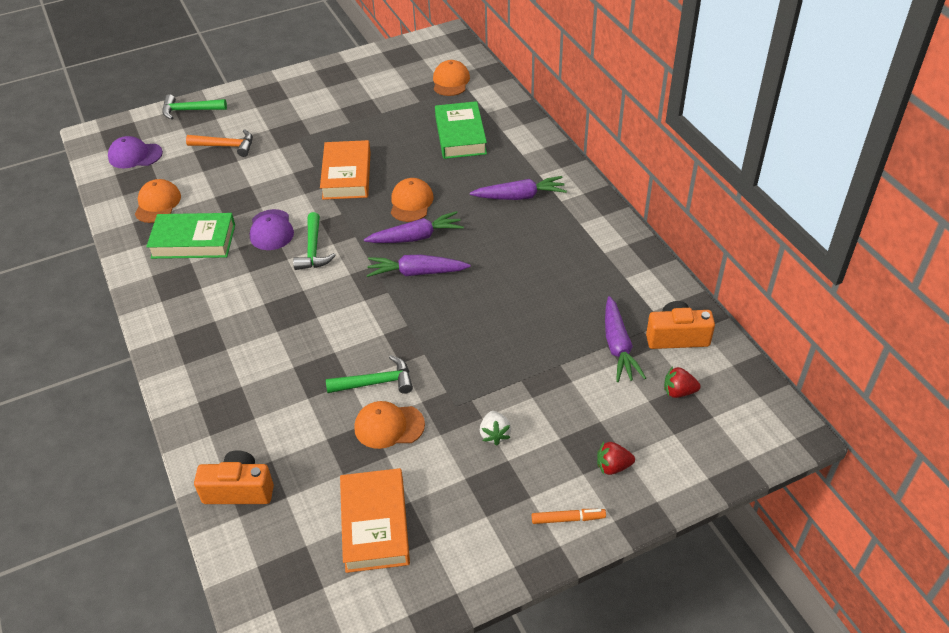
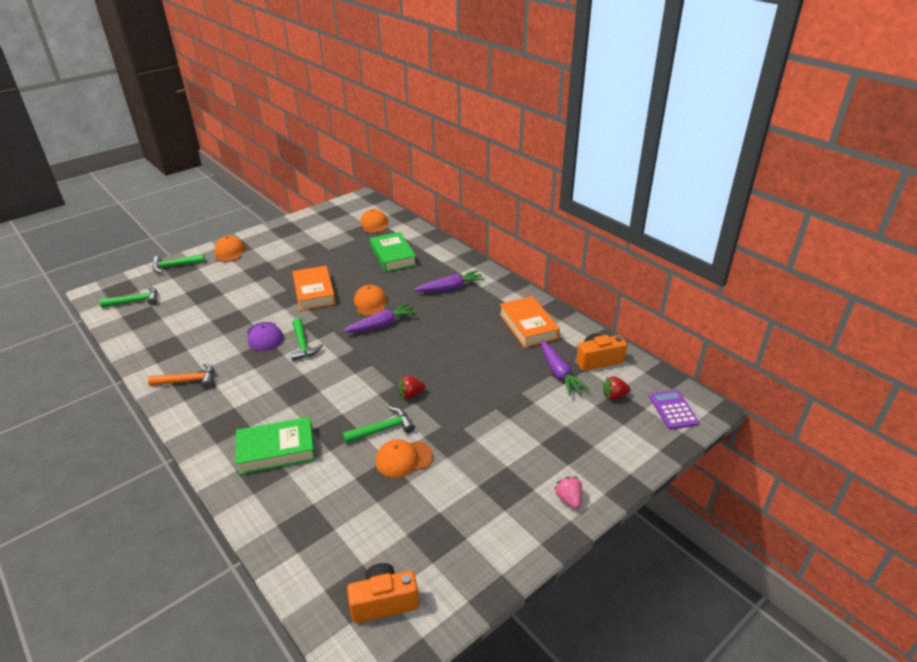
camera: 15 degrees left, 10 degrees down
(135, 155) = (136, 301): purple cap -> green hammer
(157, 204) = (163, 332): orange cap -> orange cap (229, 252)
(193, 241) = (201, 353): green book -> green book (276, 450)
(226, 146) = (211, 285): orange hammer -> orange hammer (189, 381)
(239, 490) = (291, 531): orange camera -> orange camera (384, 602)
(375, 524) = (416, 535): orange book -> orange book (528, 326)
(417, 272) = (390, 348): purple carrot -> none
(495, 434) = (490, 449): white strawberry -> none
(568, 519) = (569, 499): orange marker -> pink strawberry
(613, 466) = (588, 455): red strawberry -> red strawberry (411, 394)
(748, 426) = (673, 410): none -> purple calculator

